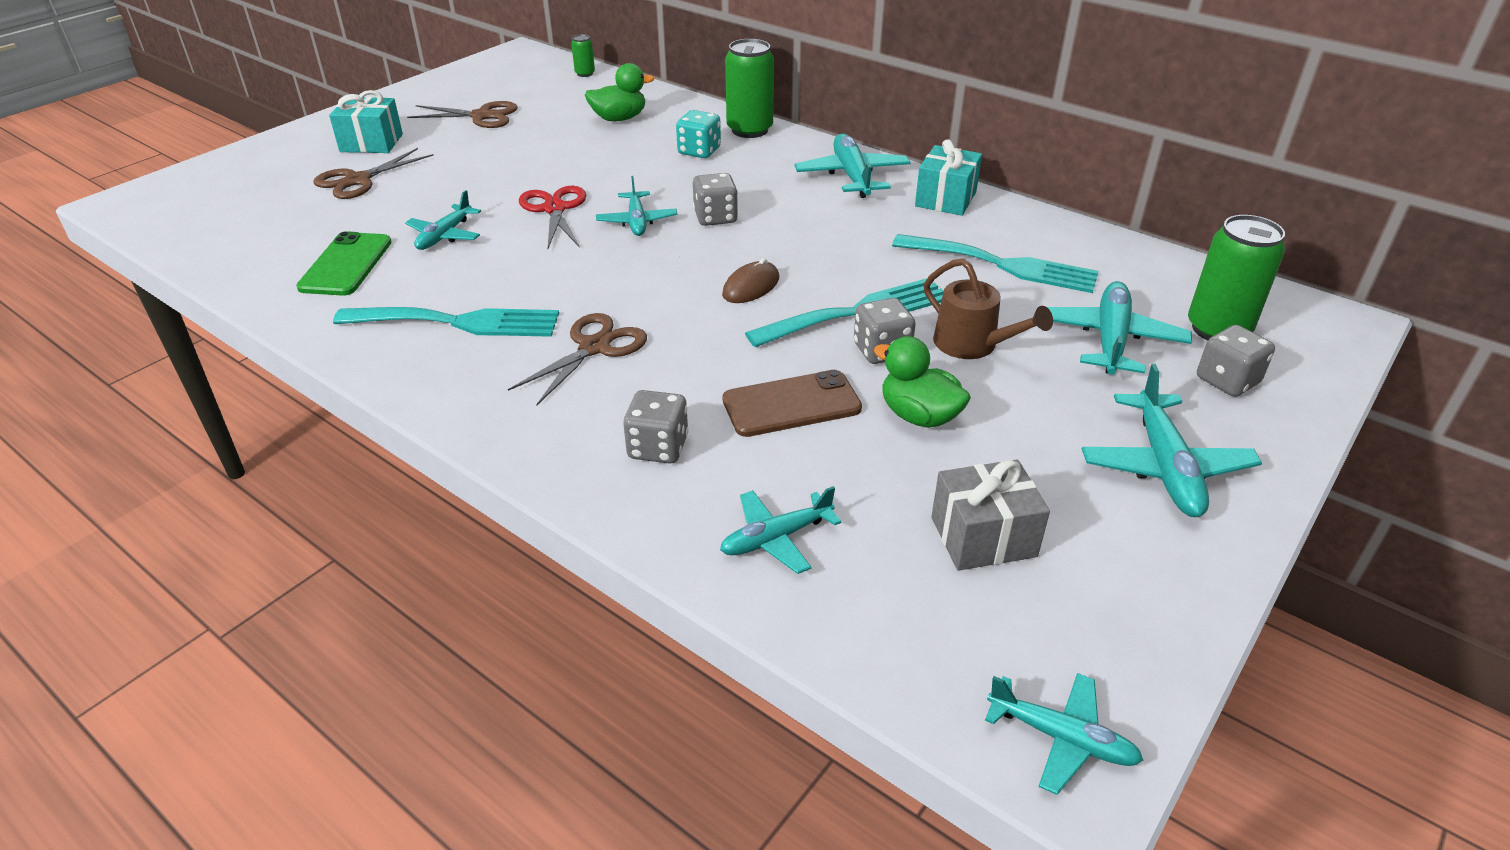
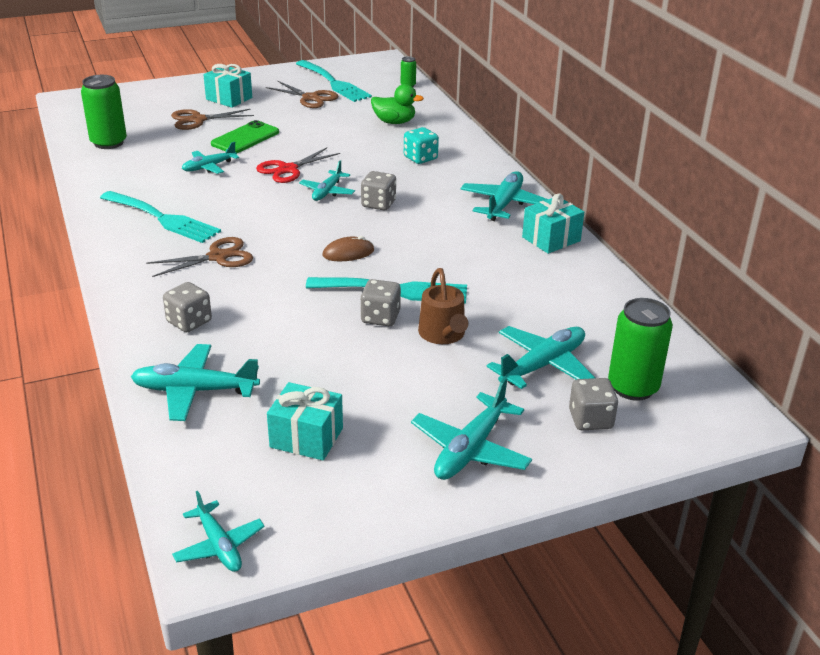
camera: 30 degrees right, 5 degrees down
(346, 265) = (140, 168): green phone -> green phone (245, 138)
(555, 209) = (288, 169): red scissors -> red scissors turned 150 degrees counterclockwise
(749, 130) = (472, 153): green can -> green can (109, 143)
(776, 538) = (194, 391): turquoise plane -> turquoise plane, size x1.54
(791, 404) = (288, 327): brown phone -> none
(919, 416) = (354, 361): green duck -> none
(983, 537) = (306, 437): grey gift -> turquoise gift
(1003, 265) = (533, 294): turquoise fork -> turquoise fork (334, 83)

